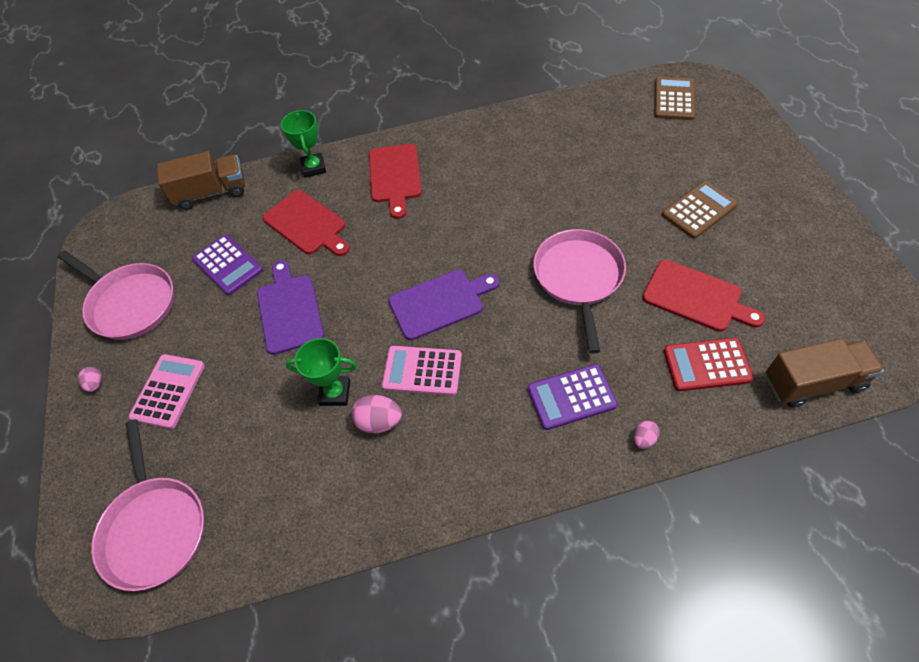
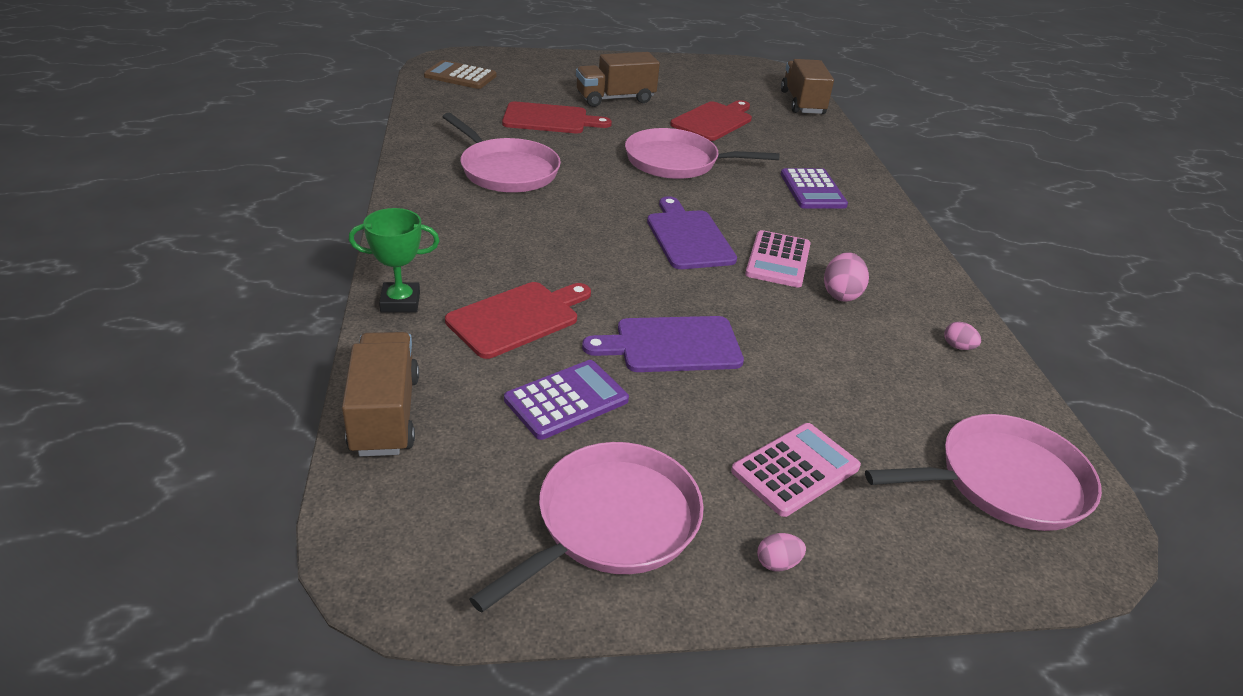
camera: 90 degrees left, 20 degrees down
(168, 391) = (795, 469): pink calculator -> pink calculator turned 120 degrees clockwise
(335, 393) = (804, 320): green trophy -> none
(395, 176) = (466, 239): red cutting board -> red cutting board (549, 119)
(506, 171) = (506, 170): none -> pink pan
(643, 439) = (853, 169): pink egg -> pink egg (958, 347)
(699, 210) = (615, 98): brown calculator -> brown truck
(707, 365) = (783, 132): red calculator -> none

